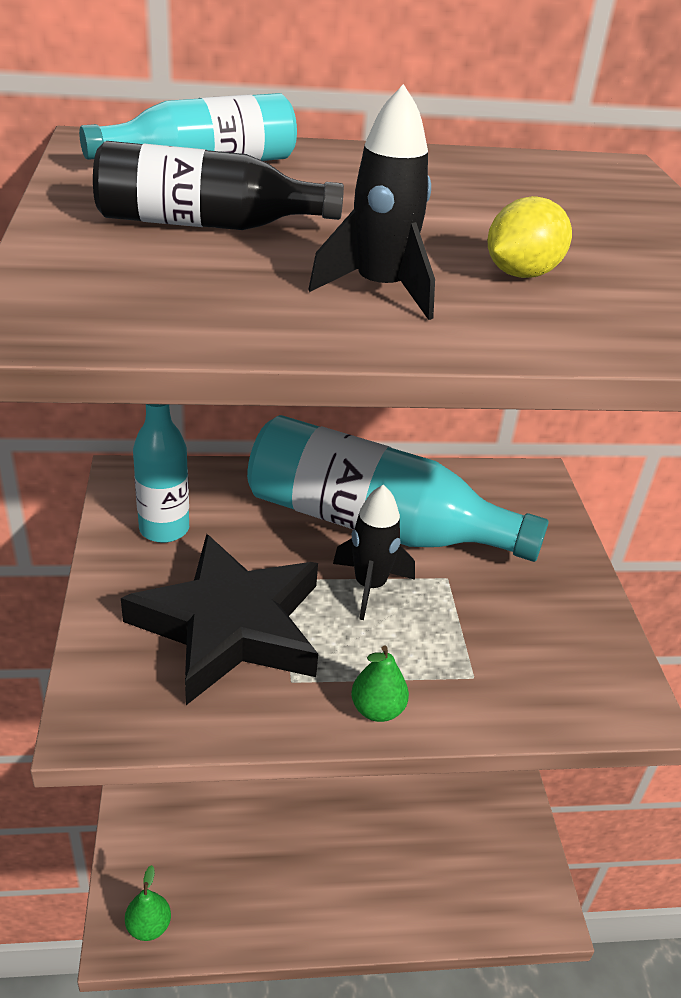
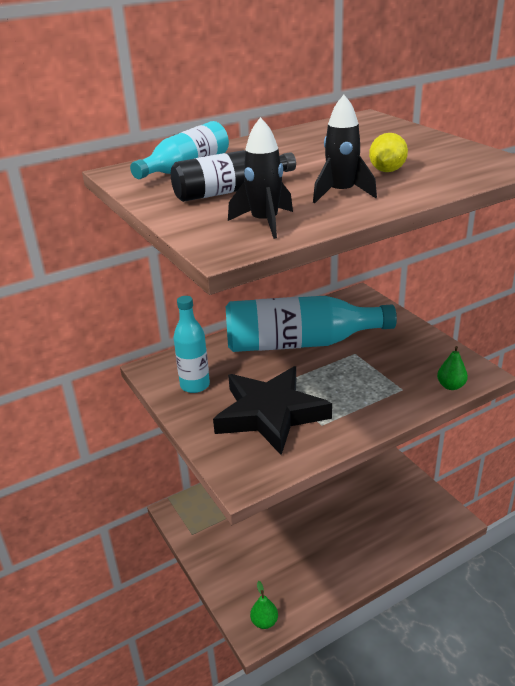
camera: 20 degrees left, 5 degrees down
(370, 586) = (322, 371): black rocket -> black rocket (265, 223)
(377, 709) = (371, 420): green pear -> green pear (450, 386)

